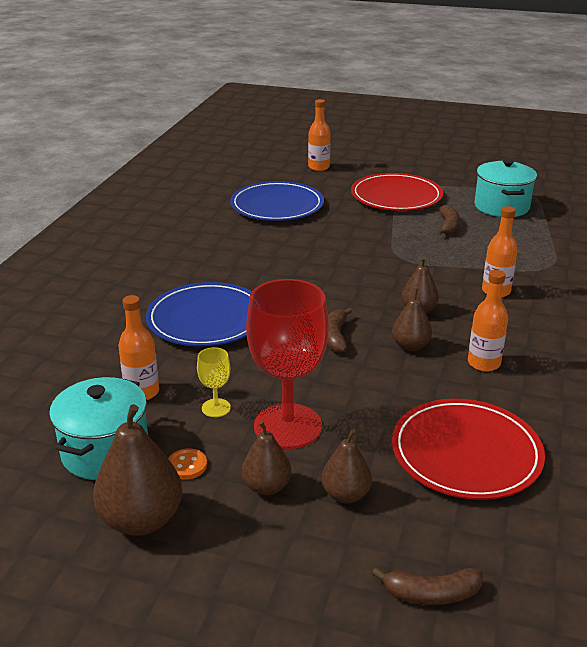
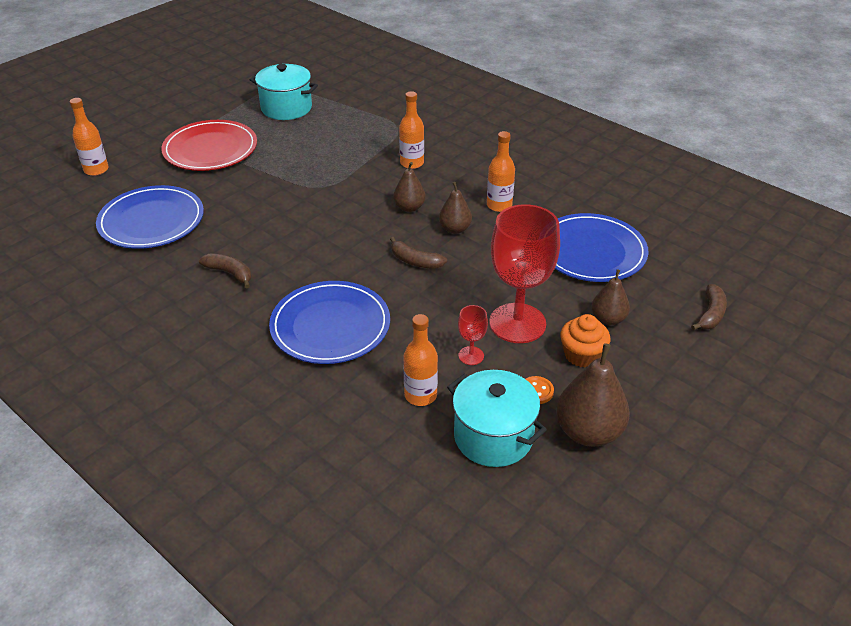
camera: 65 degrees left, 10 degrees up
(216, 408) = (471, 355): yellow goblet -> red goblet
(266, 487) = (582, 355): brown pear -> orange cupcake
(448, 226) = (292, 144): brown banana -> brown banana (230, 273)
(466, 453) = (591, 251): red plate -> blue plate

